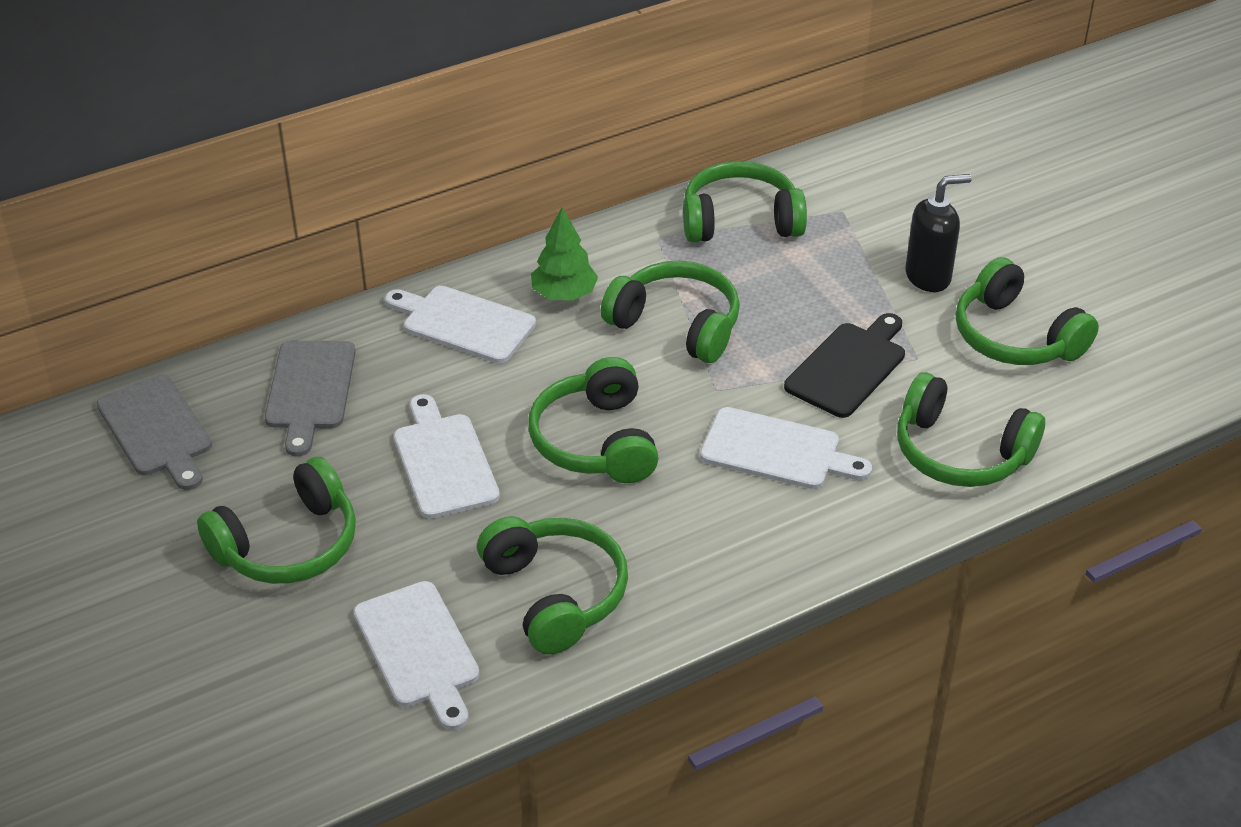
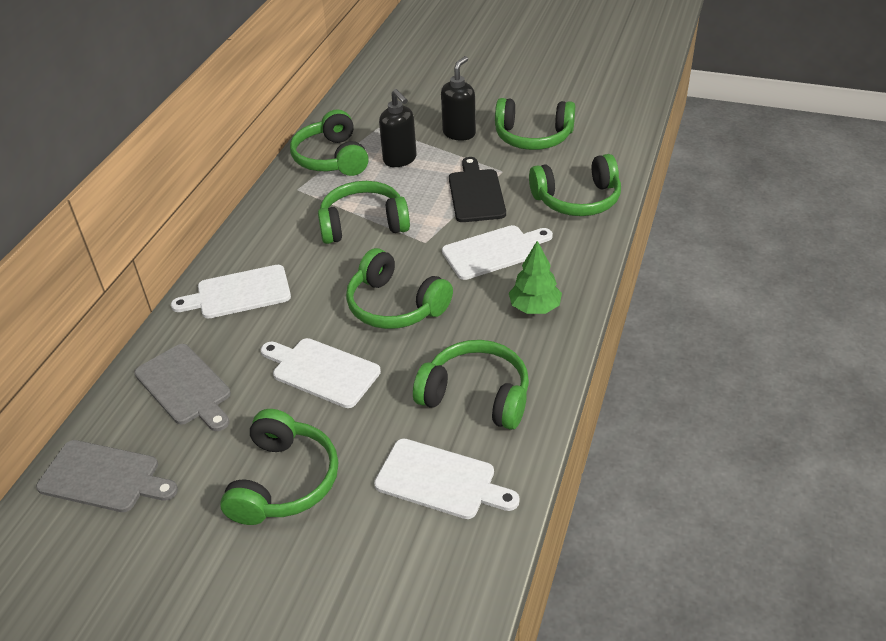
camera: 40 degrees left, 0 degrees up
(564, 294) = (280, 245): green tree -> green tree (534, 307)
(740, 221) = (332, 158): green headphones -> green headphones turned 60 degrees counterclockwise
(814, 270) = (400, 160): none -> black soap dispenser

